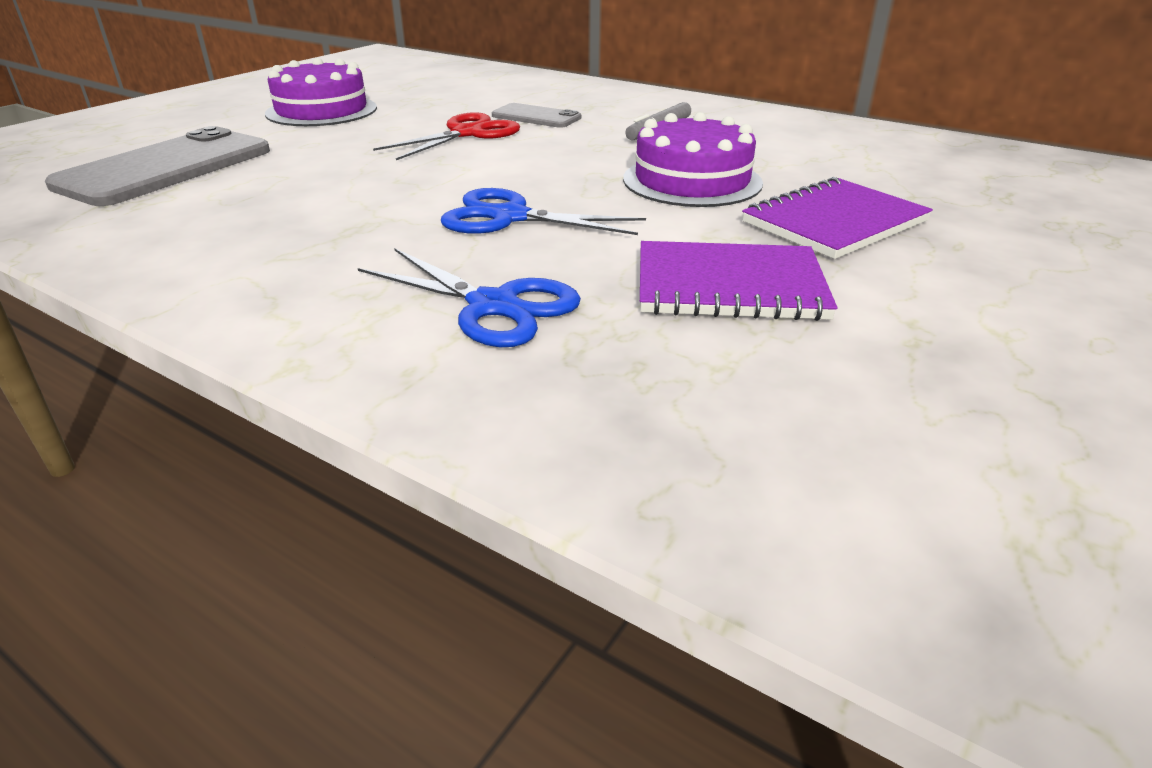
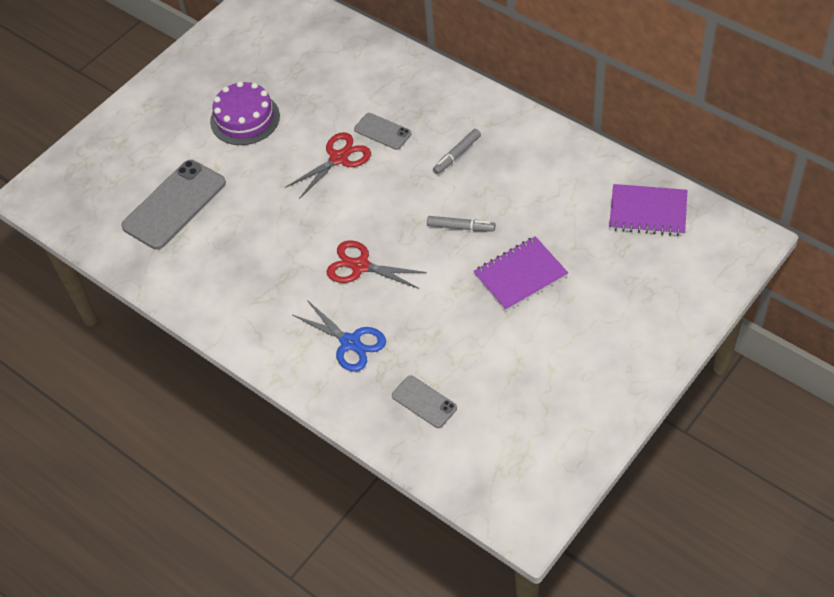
camera: 10 degrees right, 20 degrees up
(510, 217) = (360, 266): blue scissors -> red scissors
(692, 181) = (460, 227): purple cake -> grey marker
(707, 398) = (424, 402): none -> grey phone
(729, 286) = (452, 331): purple notebook -> purple notebook (648, 212)

